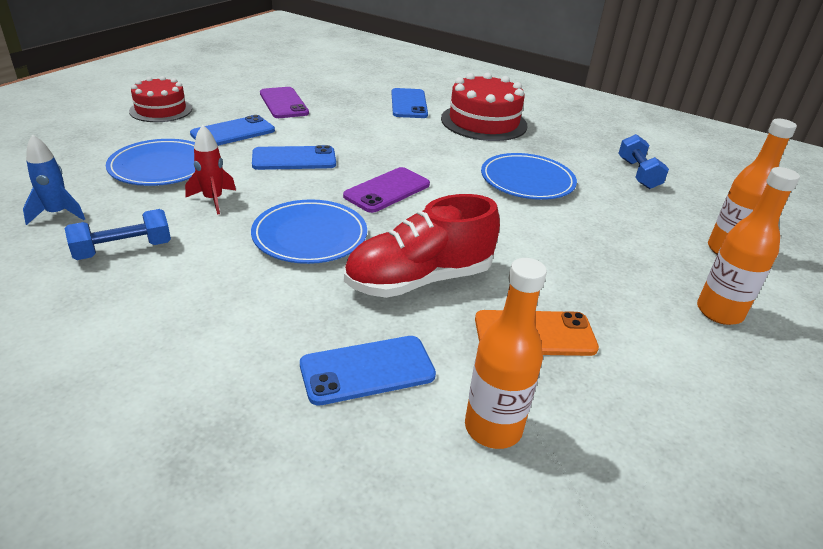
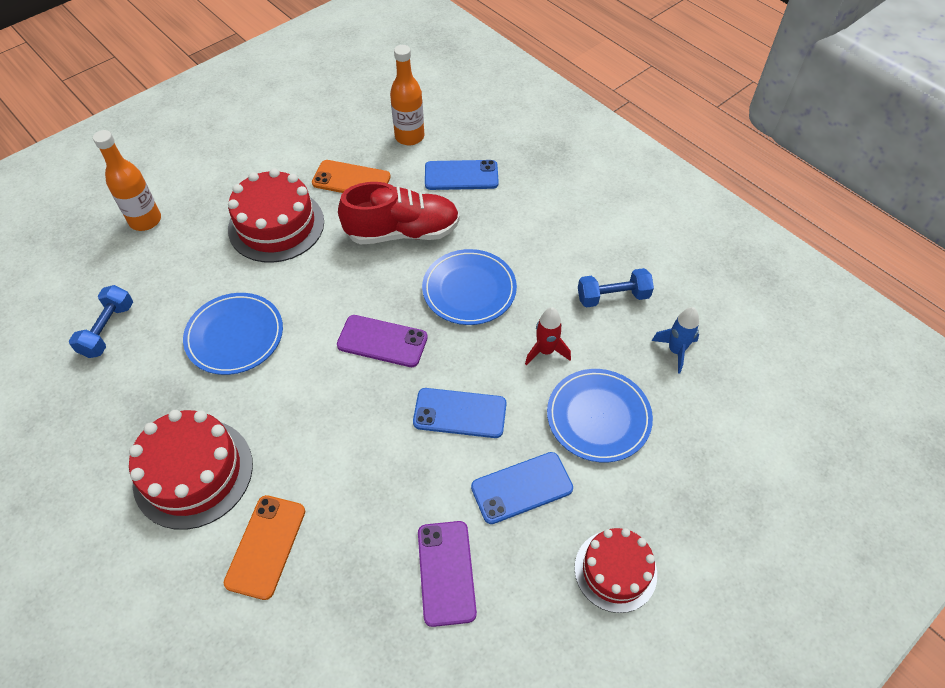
camera: 160 degrees left, 20 degrees up
(387, 190) = (382, 341): purple phone -> purple phone turned 45 degrees clockwise
(409, 104) = (266, 546): blue phone -> orange phone
(580, 266) = (276, 225): none -> red cake
(719, 312) = (218, 174): orange bottle -> none

